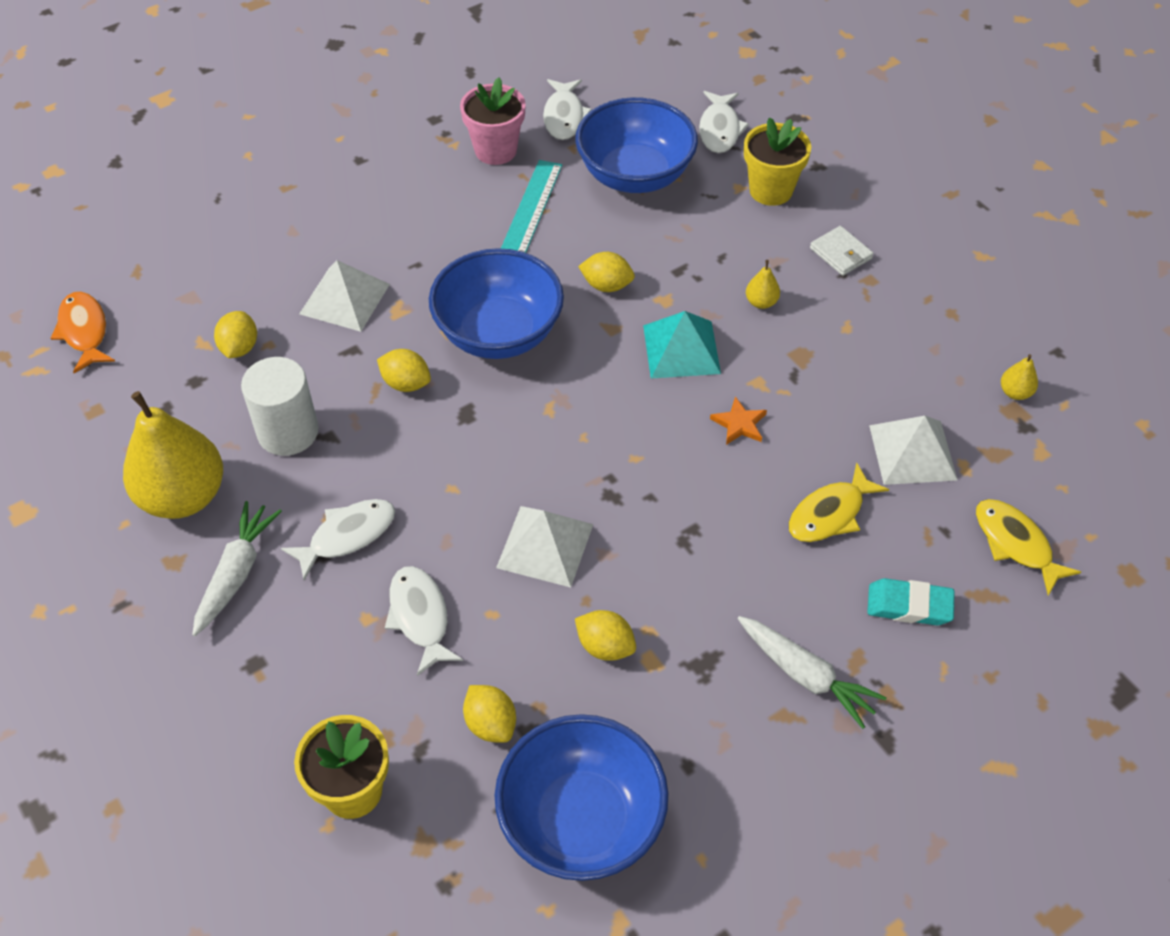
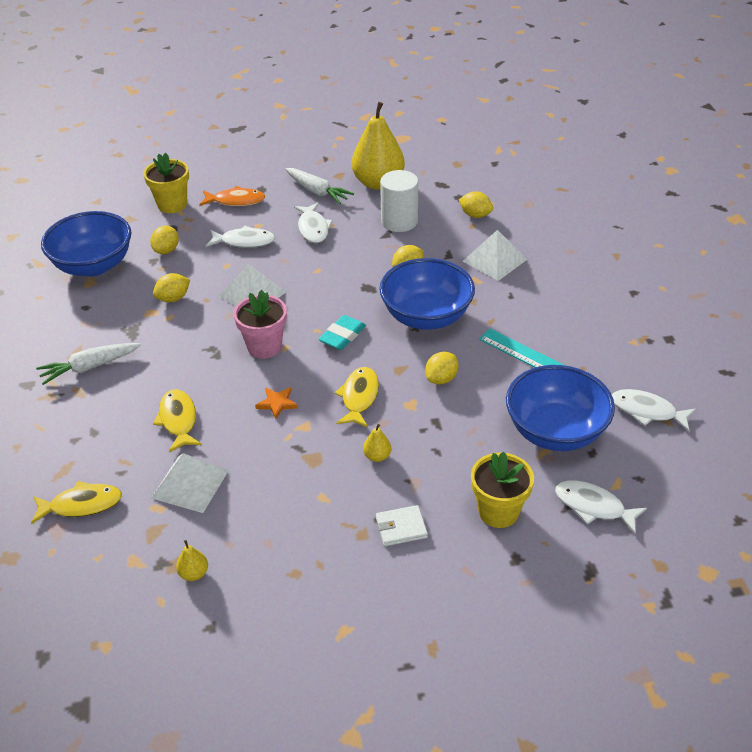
camera: 115 degrees right, 10 degrees down
(84, 331) = (519, 167): orange fish -> orange fish (236, 201)
(491, 724) = (166, 250): yellow lemon -> yellow lemon turned 60 degrees counterclockwise
(495, 150) = (618, 361): pink flower pot -> pink flower pot (264, 346)
(681, 349) = (359, 397): turquoise pyramid -> yellow fish
(909, 605) = (89, 430): turquoise eraser -> turquoise eraser (342, 336)

